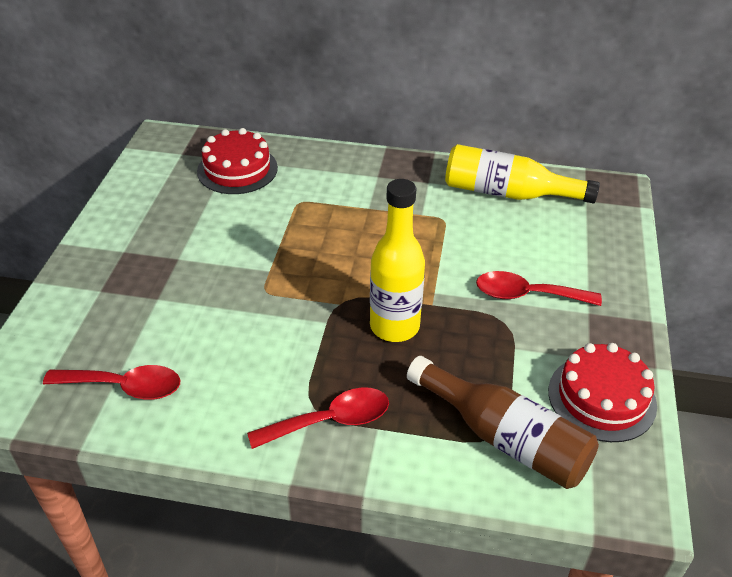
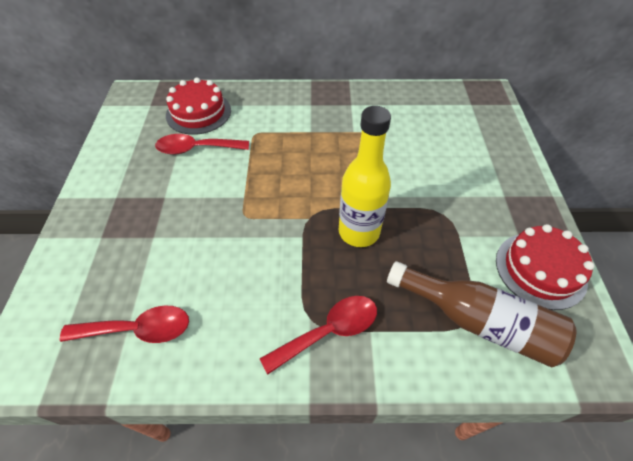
camera: 10 degrees left, 10 degrees up
(508, 193) = (413, 106): yellow bottle -> none
(527, 295) = (454, 188): red spoon -> red spoon (196, 149)

